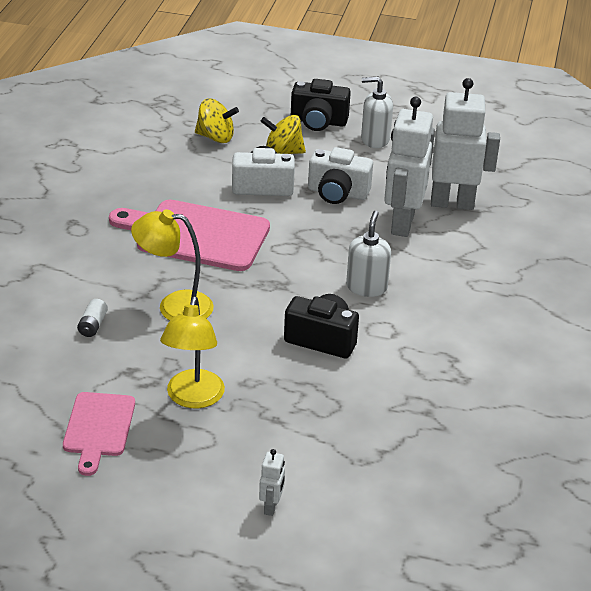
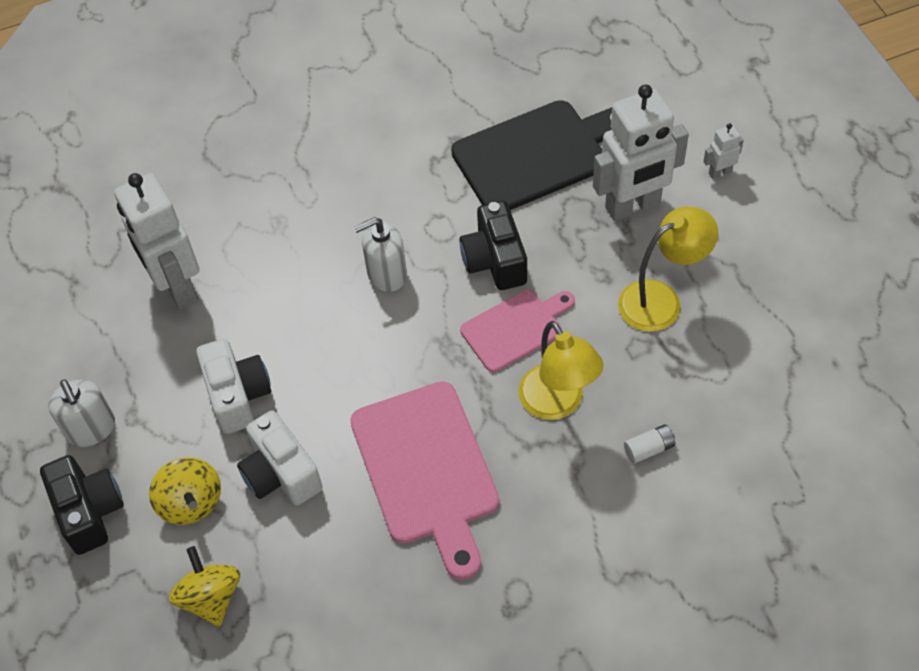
camera: 120 degrees left, 20 degrees up
(98, 428) = (763, 339): pink cutting board -> pink cutting board (515, 328)
(402, 223) = (252, 307): white robot -> white robot (633, 206)
(402, 413) = (536, 155): none -> black cutting board

